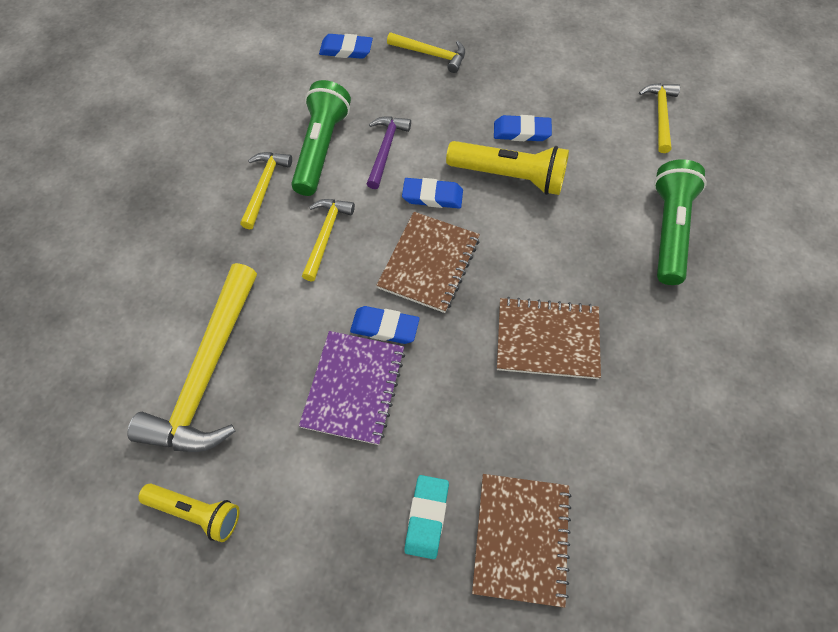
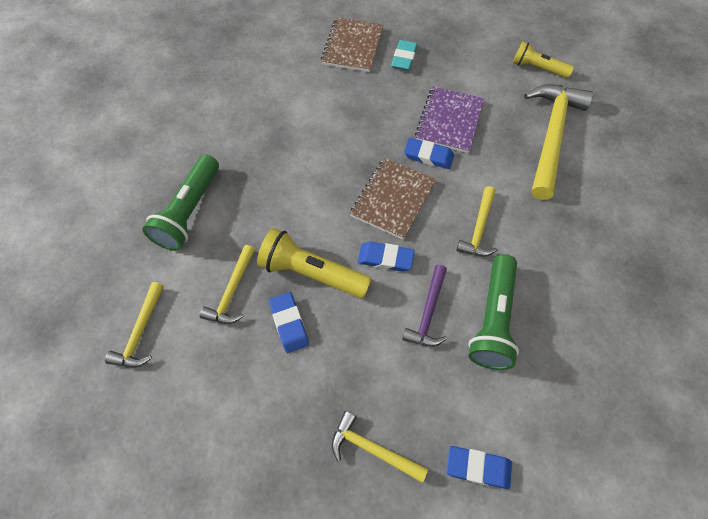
camera: 175 degrees left, 0 degrees up
(264, 187) = (541, 280): yellow hammer -> yellow hammer (232, 292)
(521, 132) = (289, 323): blue eraser -> blue eraser turned 60 degrees clockwise
(547, 339) = (312, 140): brown notebook -> none

